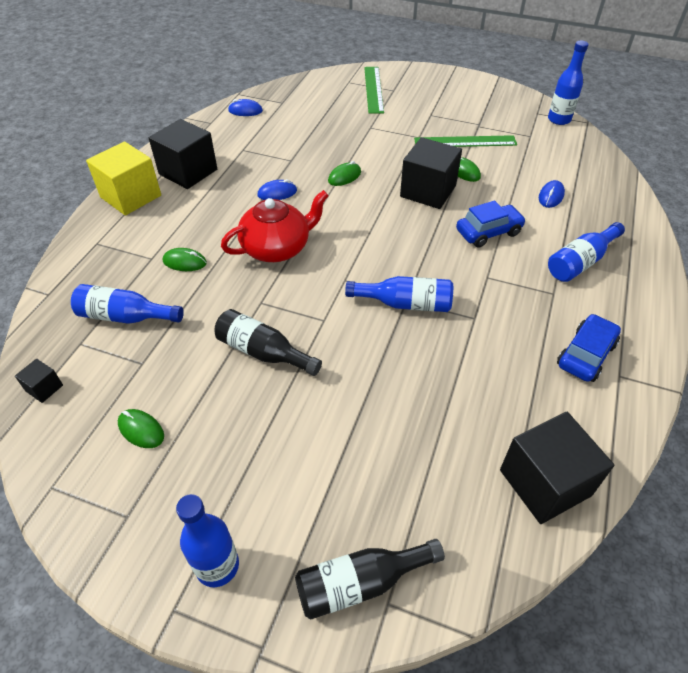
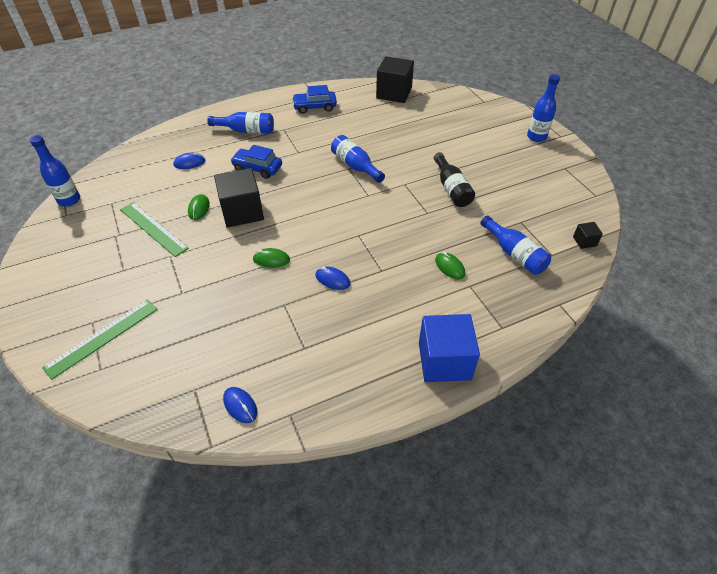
camera: 135 degrees left, 0 degrees up
(131, 196) = (444, 361): yellow cube -> blue cube
(141, 430) = (540, 193): green mouse -> none
(188, 172) = (374, 355): black cube -> none
(277, 248) = (382, 238): red teapot -> none
(361, 583) = (488, 109): black bottle -> none

